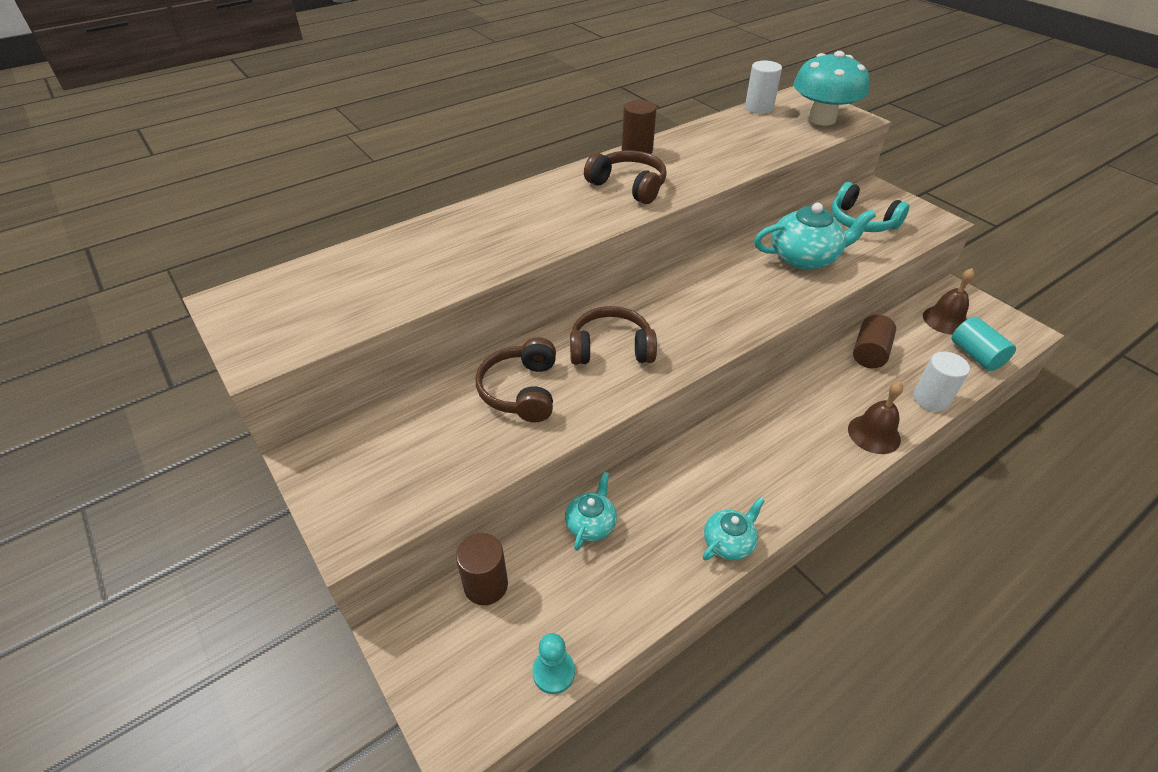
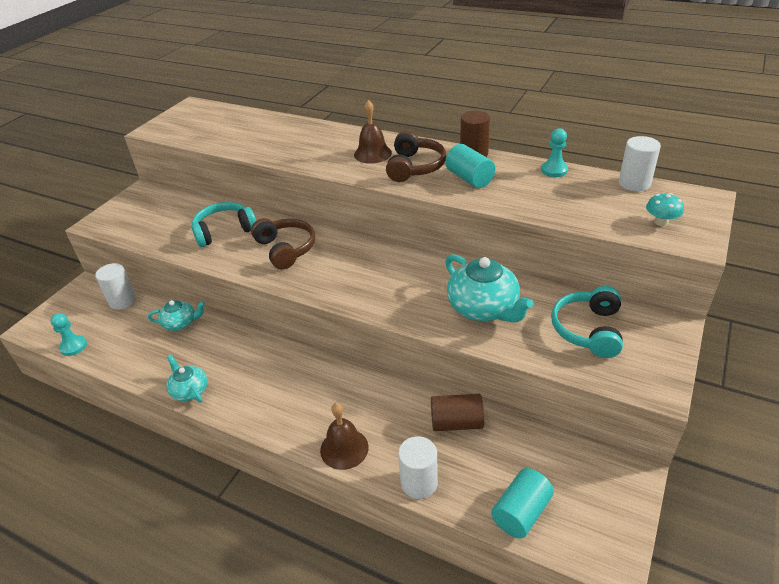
camera: 65 degrees right, 5 degrees down
(486, 585) = (122, 301): brown cylinder -> white cylinder
(521, 390) = (224, 231): brown headphones -> turquoise headphones
(681, 167) = (469, 178): none -> turquoise cylinder
(706, 128) = (554, 170): none -> turquoise pawn
(729, 542) = (189, 390): turquoise teapot -> turquoise teapot turned 150 degrees counterclockwise
(822, 119) = (661, 222): turquoise mushroom -> turquoise mushroom, size x0.43
(945, 320) = (564, 475): brown bell -> brown bell (372, 153)

